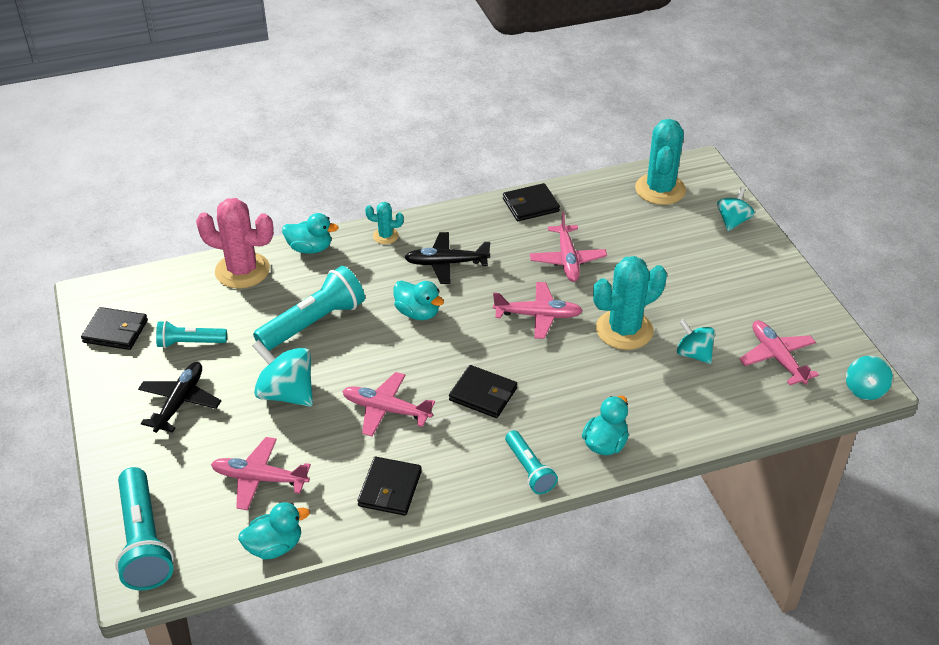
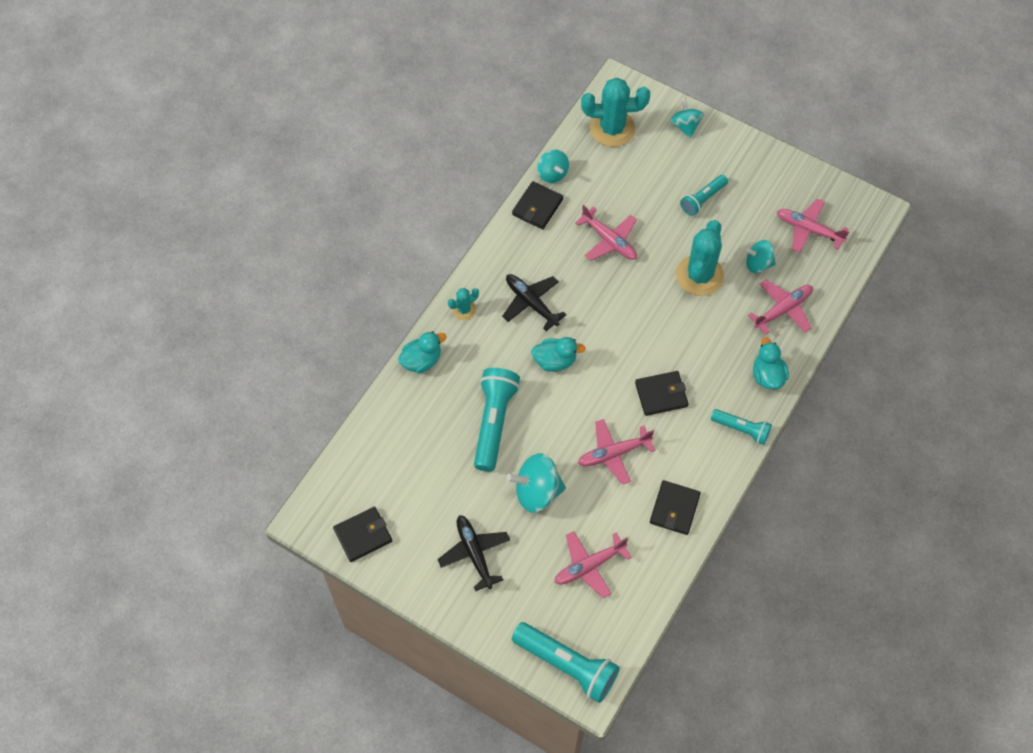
camera: 40 degrees left, 20 degrees up
(190, 343) = (427, 503): turquoise flashlight -> turquoise flashlight (702, 199)
(242, 270) = (394, 416): pink cactus -> none
(274, 546) = (648, 603): turquoise duck -> none
(390, 489) = (674, 509): black wallet -> black wallet turned 45 degrees clockwise
(446, 263) = (531, 303): black plane -> black plane turned 90 degrees clockwise
(537, 315) = (635, 304): pink plane -> pink plane (782, 310)
(660, 189) = (612, 128): turquoise cactus -> turquoise cactus turned 60 degrees counterclockwise
(864, 390) = (877, 218): turquoise spinning top -> turquoise spinning top (552, 174)

